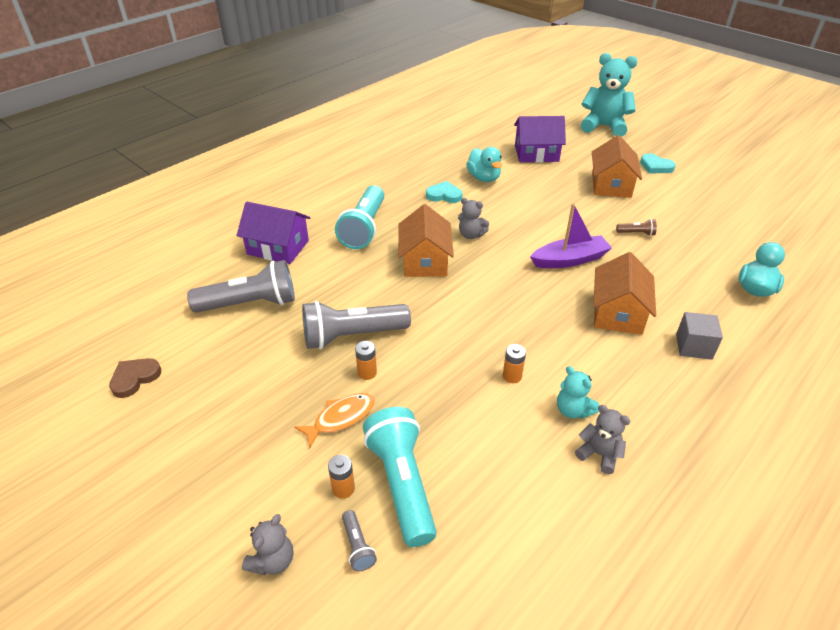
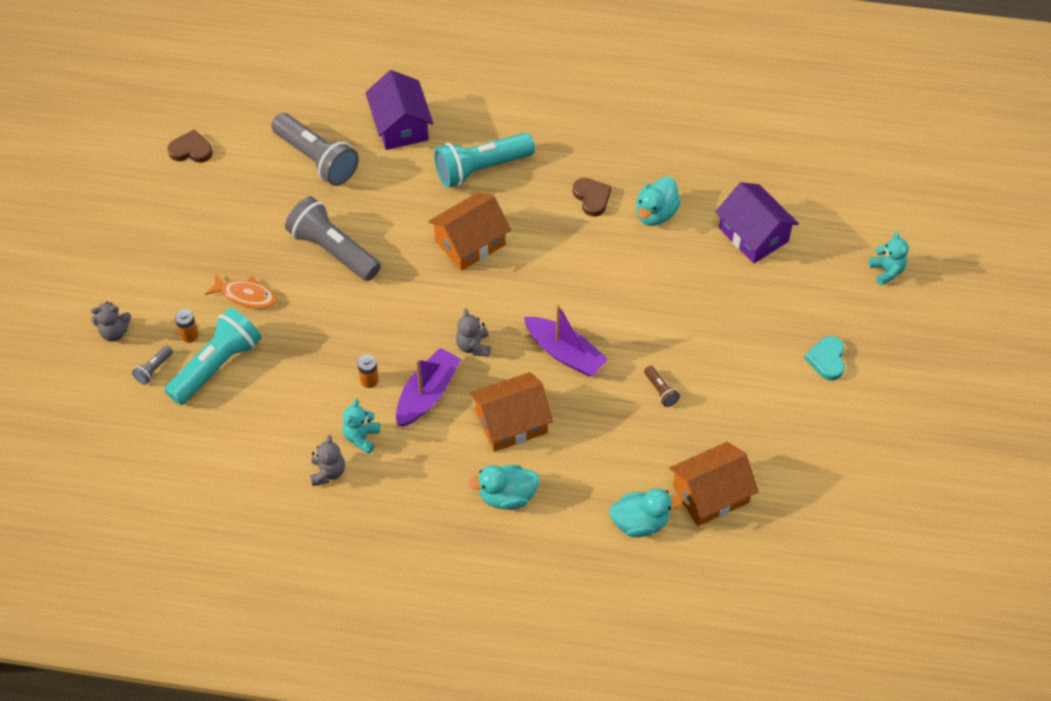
camera: 55 degrees right, 15 degrees up
(367, 373) = (301, 284): orange battery -> none
(444, 195) = (592, 198): turquoise heart -> brown heart
(471, 235) = (540, 256): grey teddy bear -> grey teddy bear (473, 346)
(554, 347) = (427, 394): none -> purple boat
(604, 126) = (886, 271): turquoise teddy bear -> turquoise teddy bear, size x0.50
(611, 185) = (743, 332): orange house -> orange house (711, 494)
(693, 346) = (507, 496): grey cube -> turquoise duck

